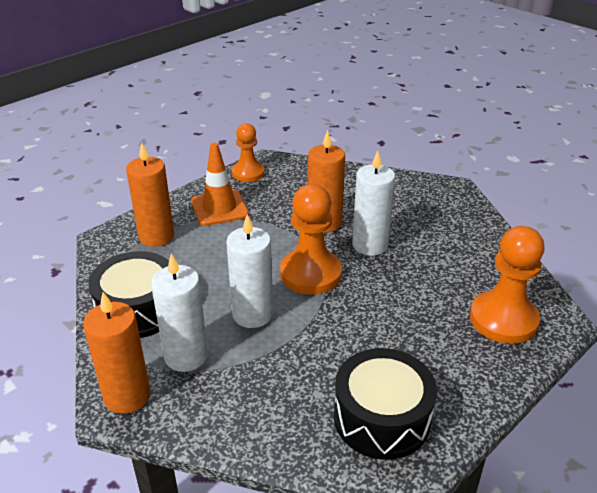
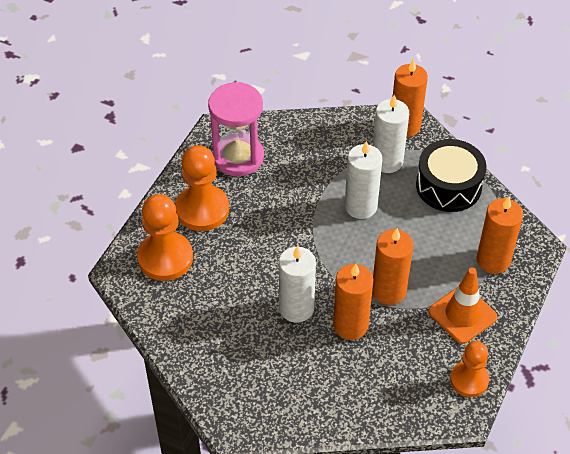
camera: 160 degrees right, 15 degrees up
(273, 237) = (389, 291): none -> orange candle
(310, 274) = (335, 258): orange pawn -> orange pawn (202, 209)
(382, 418) = (238, 157): black drum -> pink hourglass

